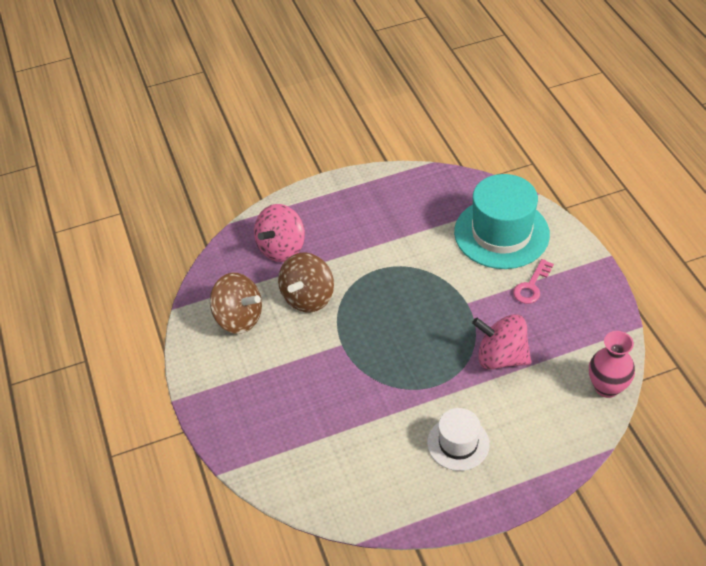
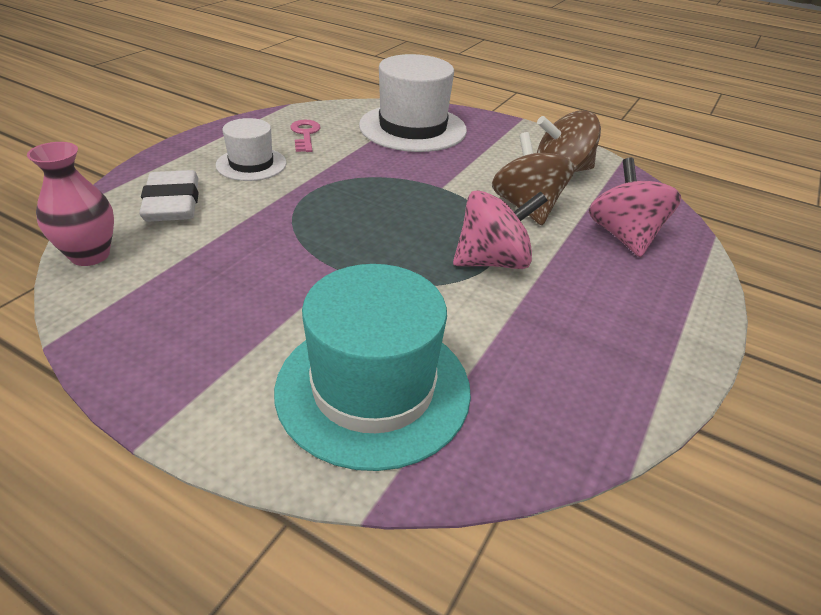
camera: 135 degrees right, 10 degrees down
(285, 433) = (412, 128): none -> white hat
(501, 357) = (253, 236): pink spinning top -> pink spinning top (492, 261)
(531, 286) = (263, 328): pink key -> pink key (305, 134)
(538, 418) = (172, 203): none -> white eraser

